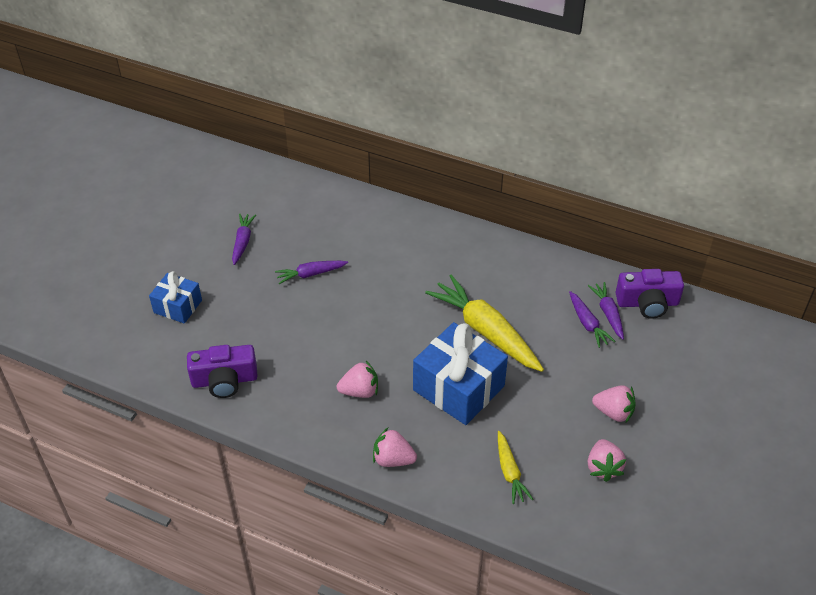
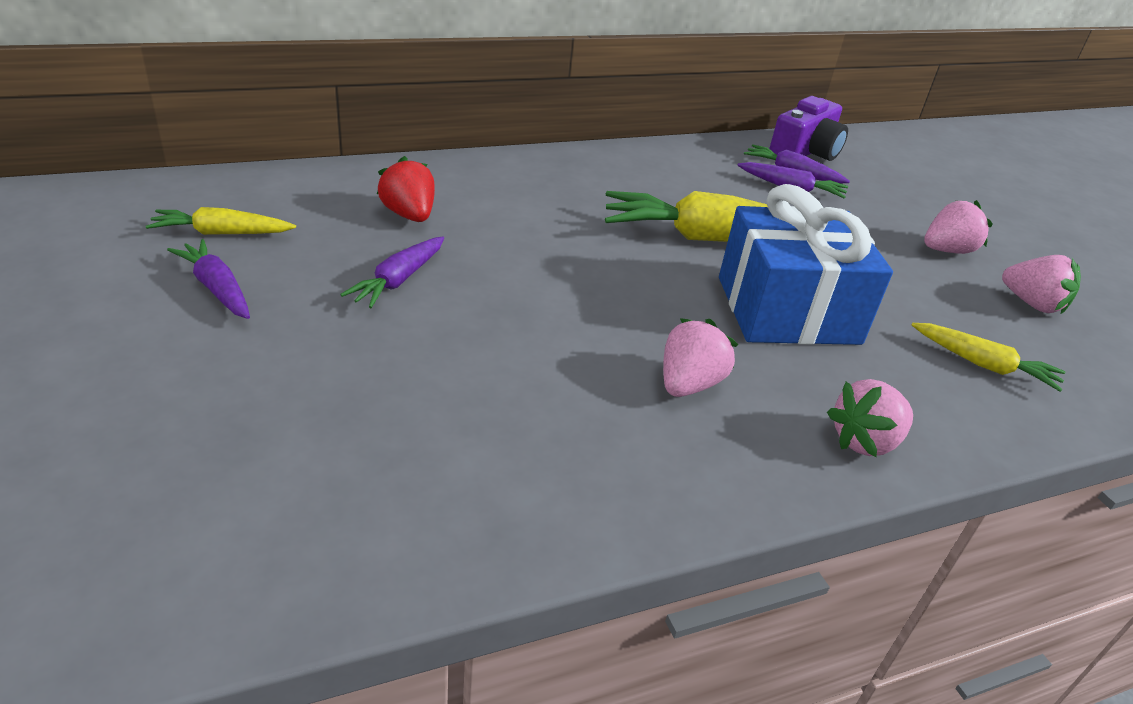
camera: 50 degrees left, 10 degrees down
(178, 306) = (196, 439): blue gift -> none
(224, 380) = (459, 504): purple camera -> none
(271, 212) = (222, 233): none -> yellow carrot
(356, 239) = (409, 215): none -> red strawberry

